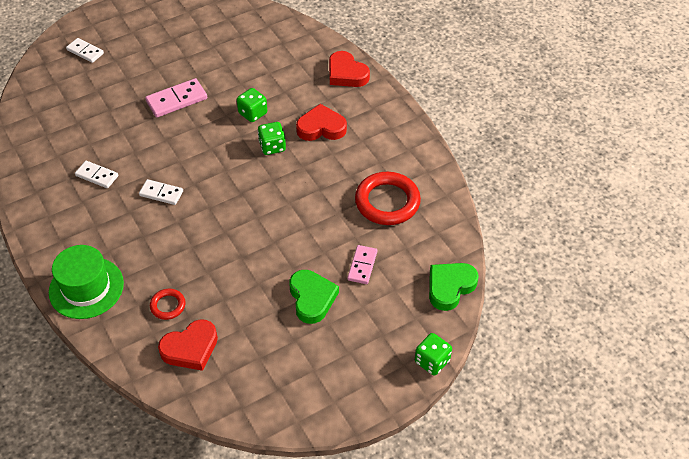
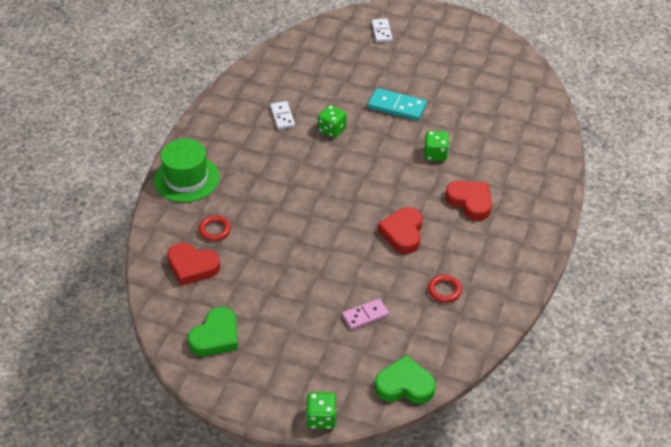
camera: 50 degrees right, 5 degrees down
(161, 193) = (304, 159): white domino -> none
(176, 100) = (397, 106): pink domino -> turquoise domino
(272, 146) = (417, 187): green dice -> green dice (332, 130)
(312, 298) = (303, 305): green heart -> green heart (216, 336)
(346, 74) = (544, 179): red heart -> red heart (402, 233)
(387, 202) = (444, 290): red ring -> red ring, size x0.50

